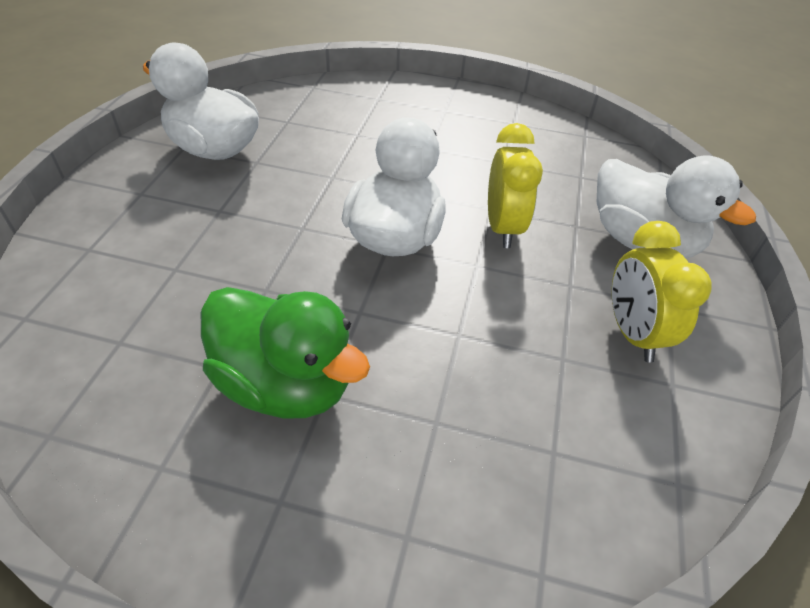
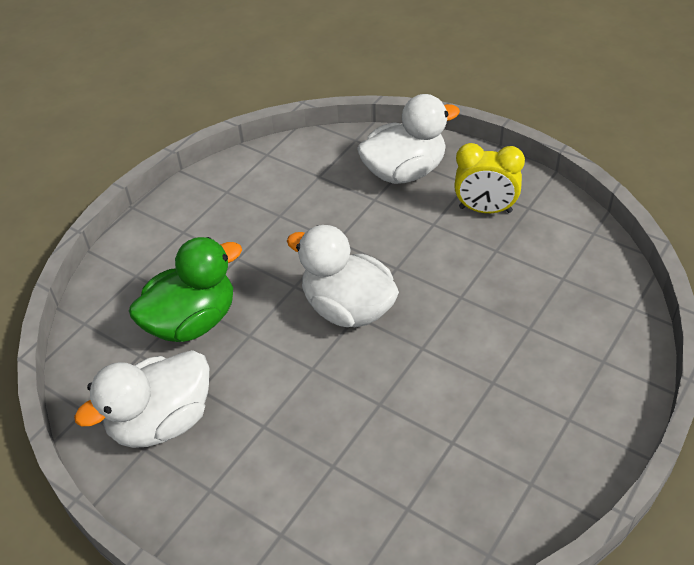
camera: 65 degrees left, 0 degrees up
(285, 383) = (478, 403): green duck -> green duck (192, 322)
(502, 228) = (362, 241): yellow clock -> none

